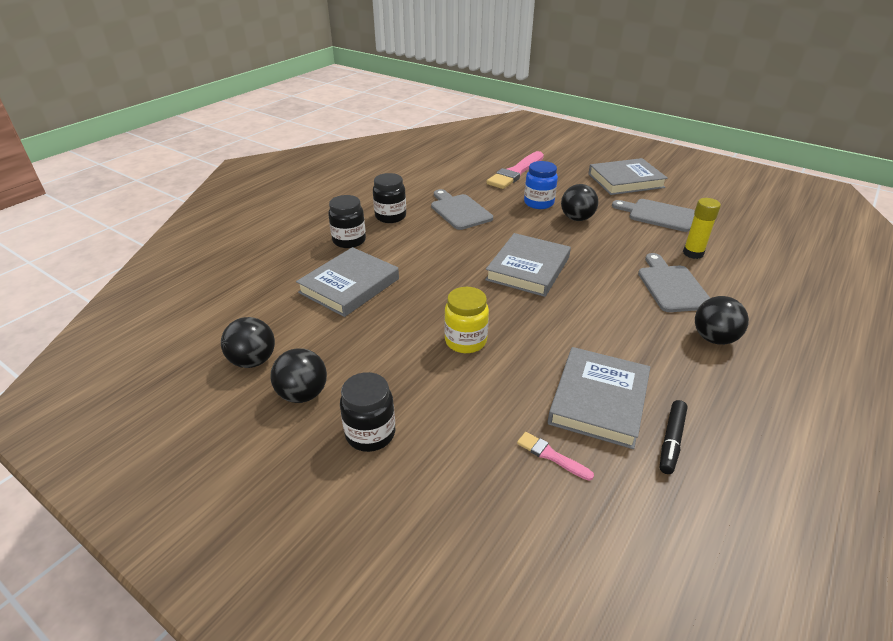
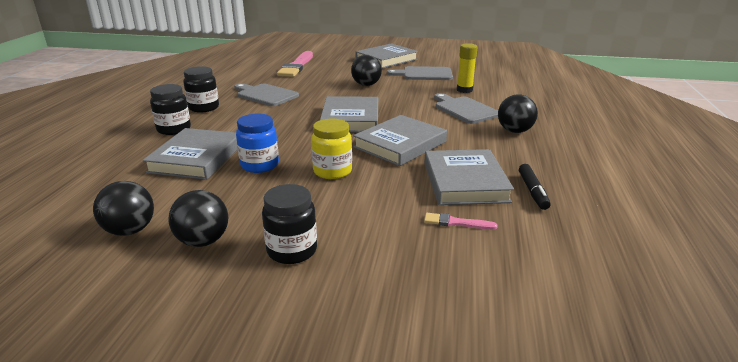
camera: 25 degrees left, 10 degrees down
(538, 203) = (329, 81): blue jar -> blue jar (260, 165)
(559, 322) = (400, 145): none -> grey book

